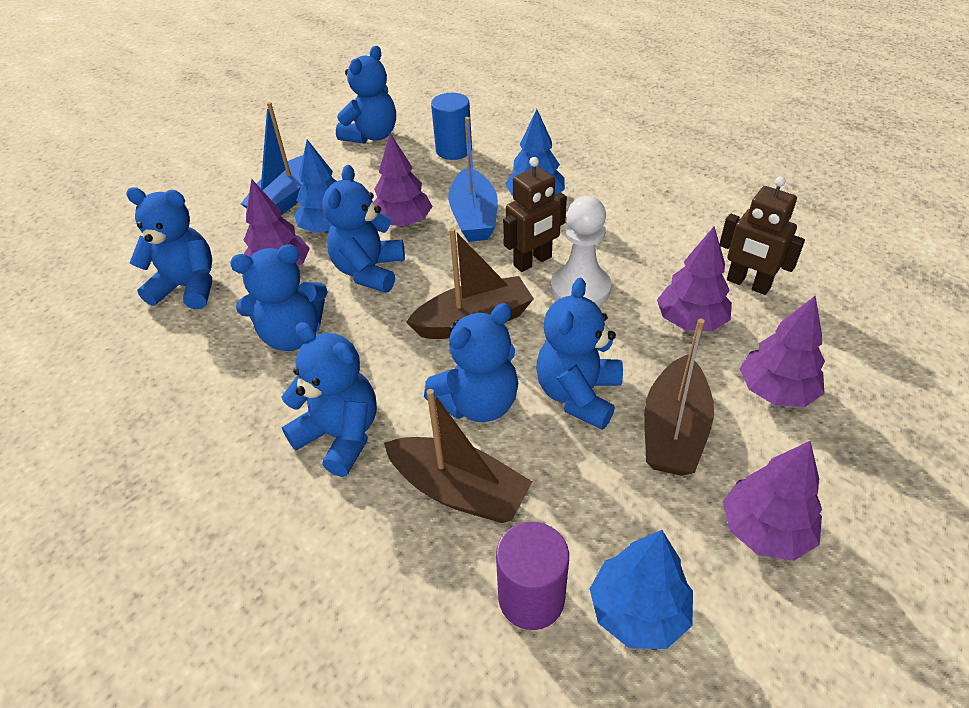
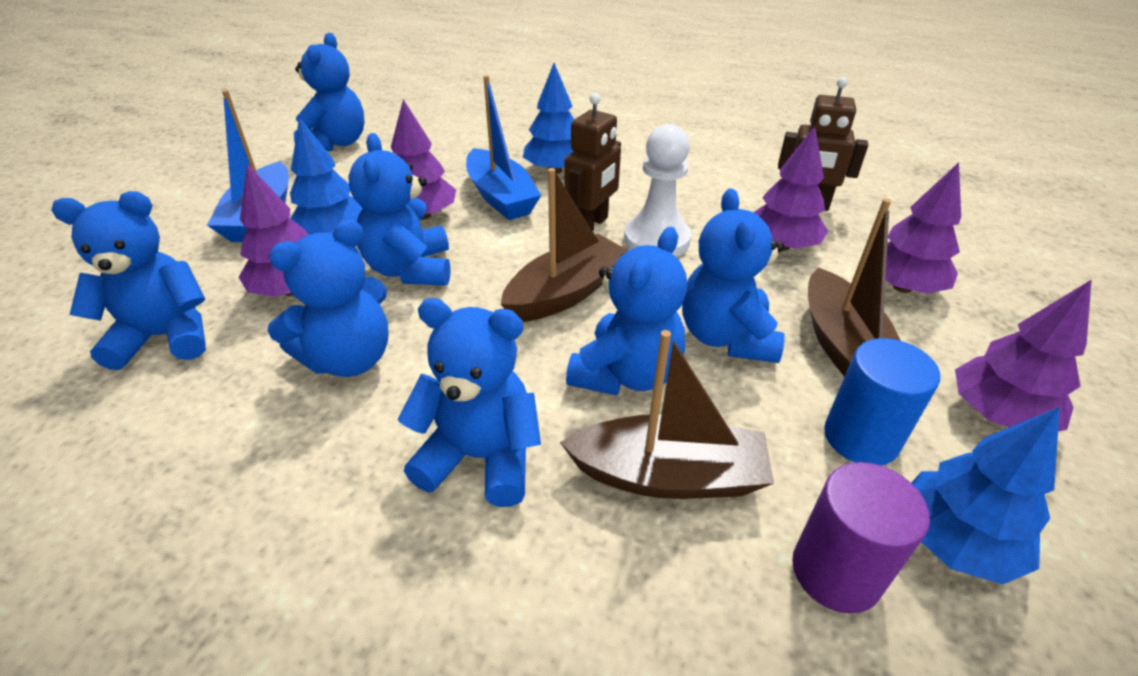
camera: 25 degrees left, 5 degrees down
(453, 150) = (440, 143): blue cylinder -> blue cylinder (860, 438)

